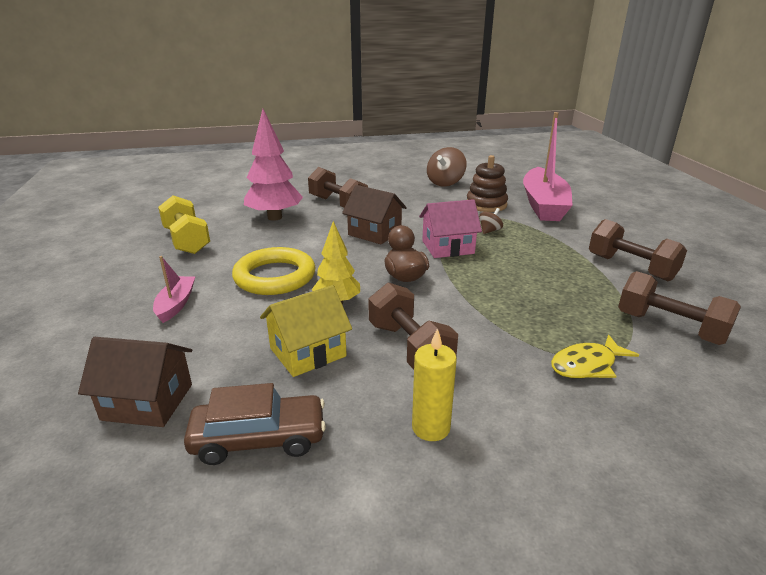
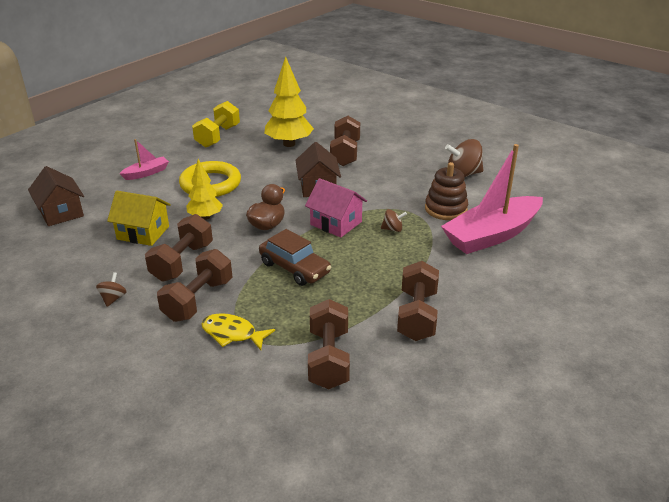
camera: 50 degrees right, 5 degrees up
(259, 438) = (61, 254): brown car -> brown car (295, 268)
(274, 217) = (289, 144): pink tree -> yellow tree
(431, 427) = (113, 298): yellow candle -> brown spinning top
(500, 364) = (198, 300): none -> brown dumbbell

